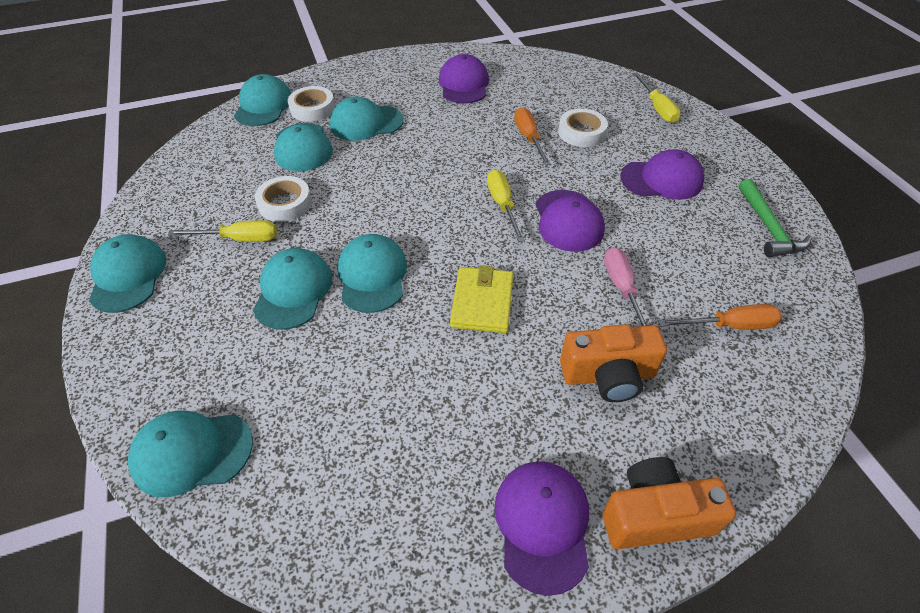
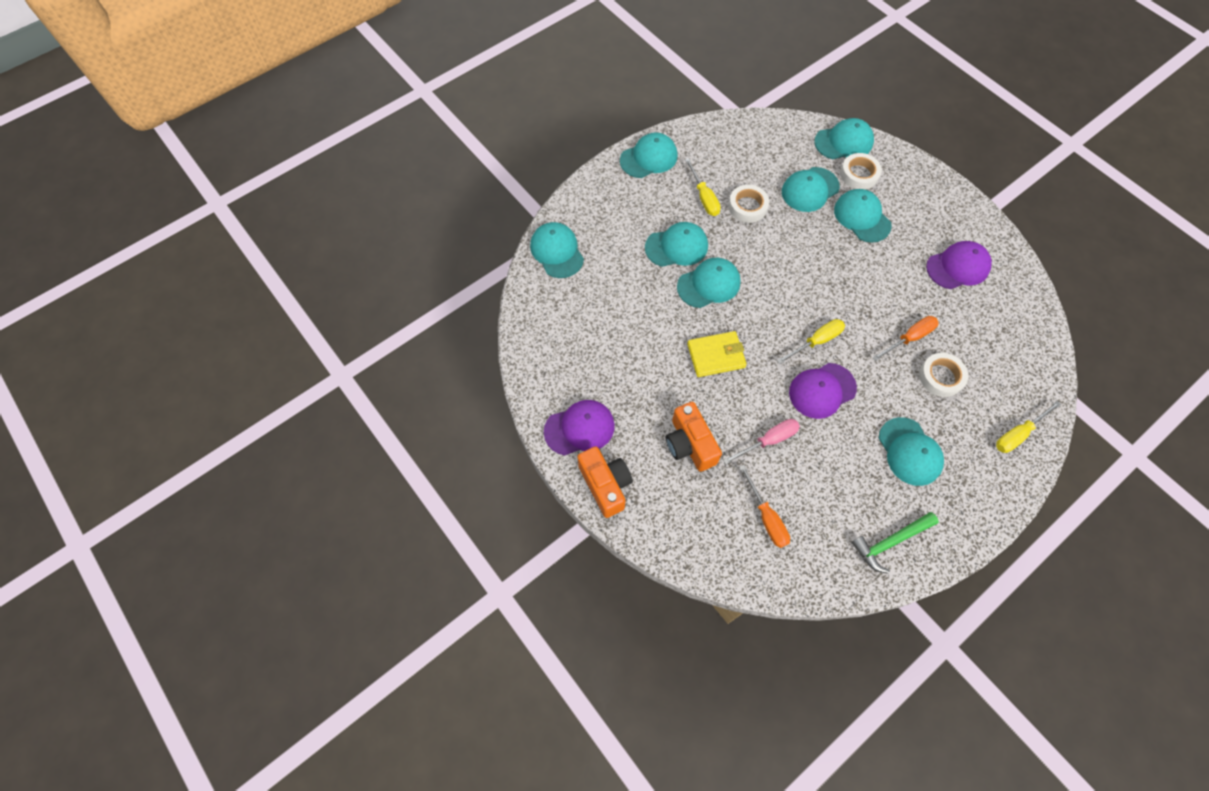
camera: 70 degrees right, 15 degrees up
(661, 179) = (909, 451): purple cap -> turquoise cap

